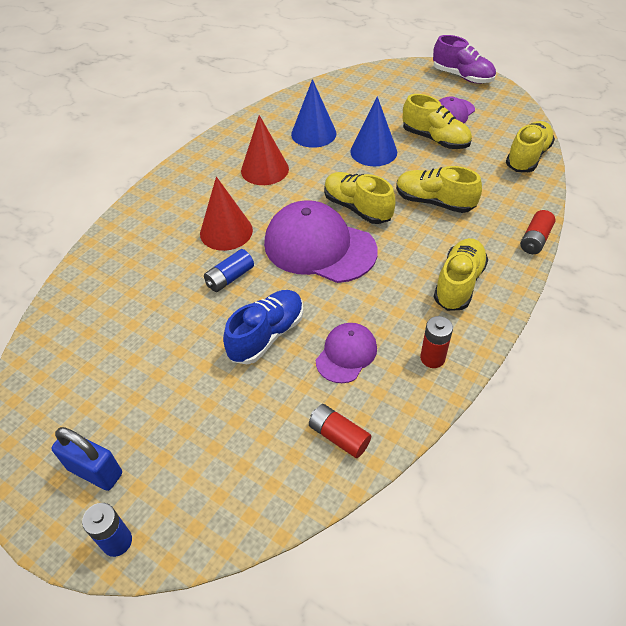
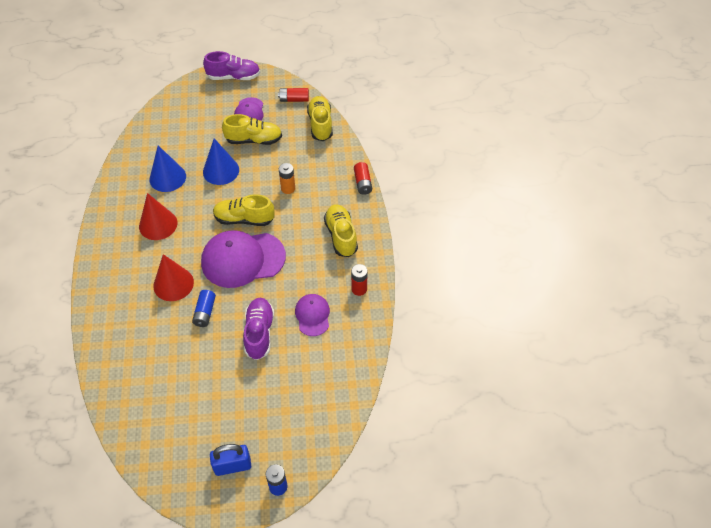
camera: 40 degrees left, 5 degrees up
(267, 335) = (259, 333): blue shoe -> purple shoe
(339, 436) = (344, 361): red battery -> red battery (294, 99)
(434, 202) = (288, 188): yellow shoe -> orange battery

